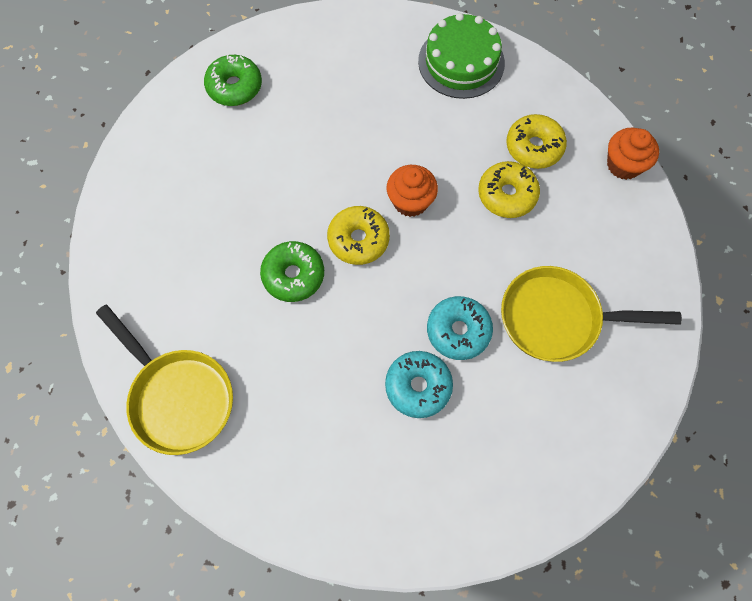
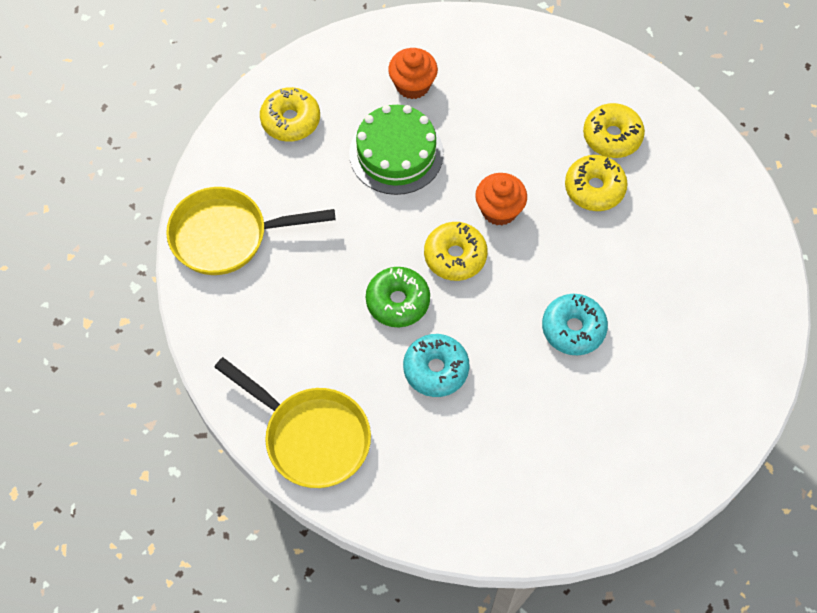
camera: 10 degrees left, 5 degrees down
(234, 87) = (290, 120): green donut -> yellow donut
(418, 386) = (545, 387): turquoise donut -> turquoise donut (436, 369)
(461, 62) = (520, 60): green cake -> green cake (396, 153)
(557, 318) = (667, 301): yellow pan -> yellow pan (227, 236)
(623, 165) = (704, 140): orange cupcake -> orange cupcake (412, 85)

